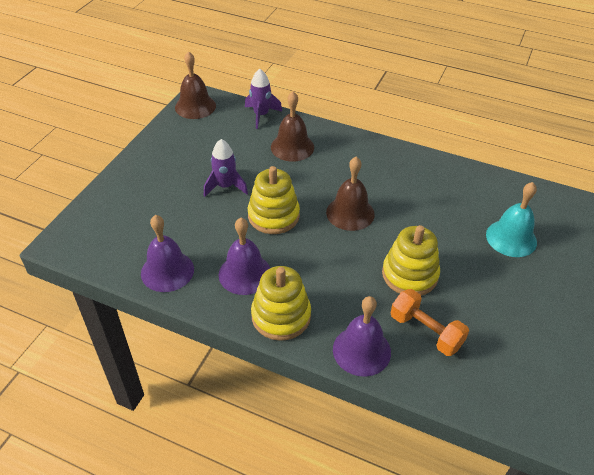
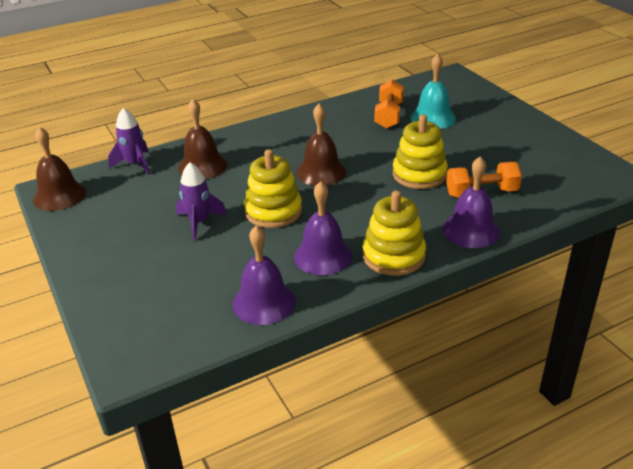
camera: 50 degrees left, 10 degrees down
(479, 208) = (389, 116): none -> orange dumbbell

